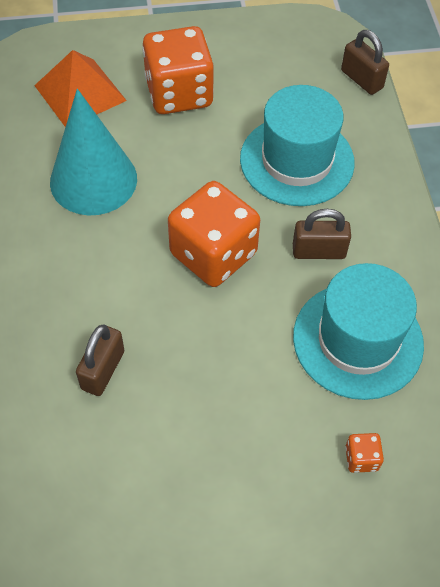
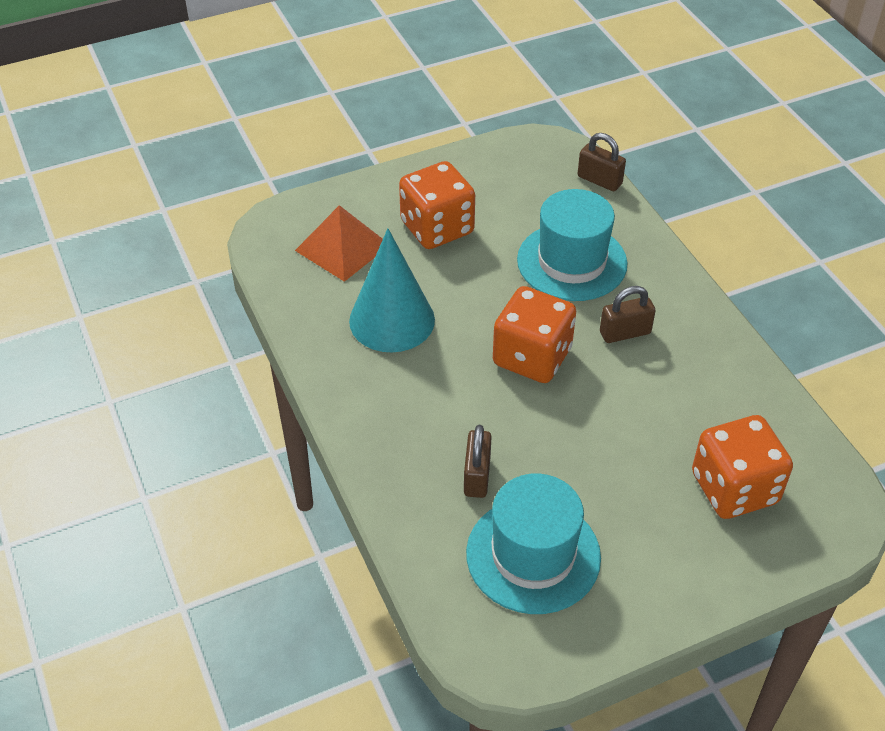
camera: 15 degrees left, 10 degrees down
(358, 340) = (690, 396): turquoise hat -> turquoise hat (533, 555)
(361, 458) = (734, 488): orange dice -> orange dice, size x2.47

